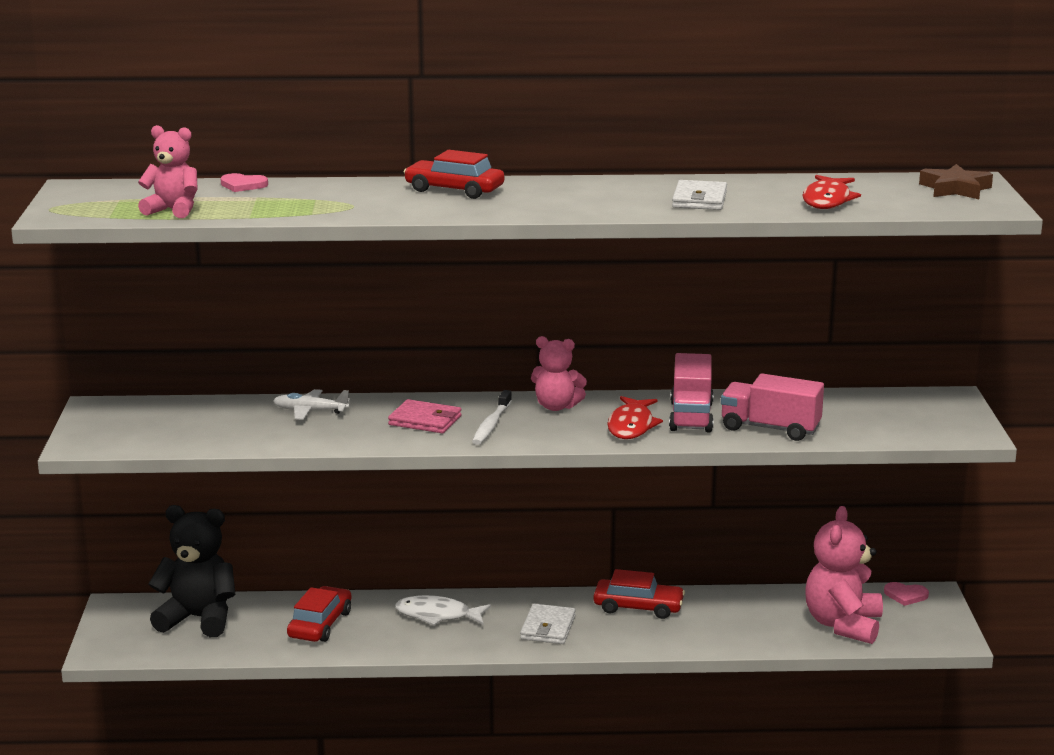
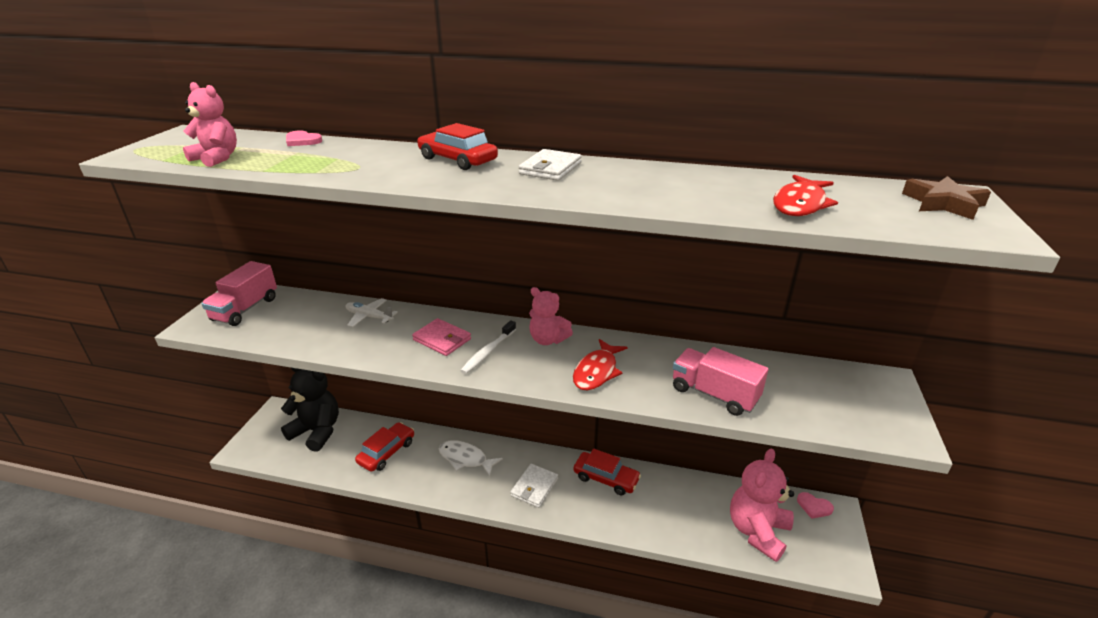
camera: 15 degrees right, 10 degrees up
(691, 416) = (650, 368): pink truck -> pink truck (245, 309)
(699, 199) = (669, 191): white wallet -> white wallet (550, 168)

